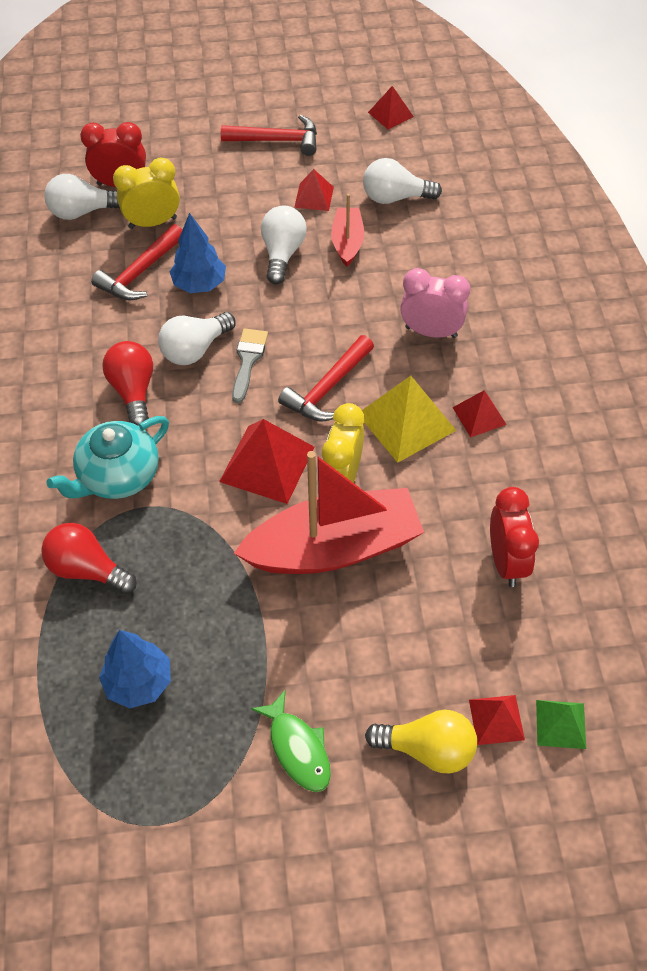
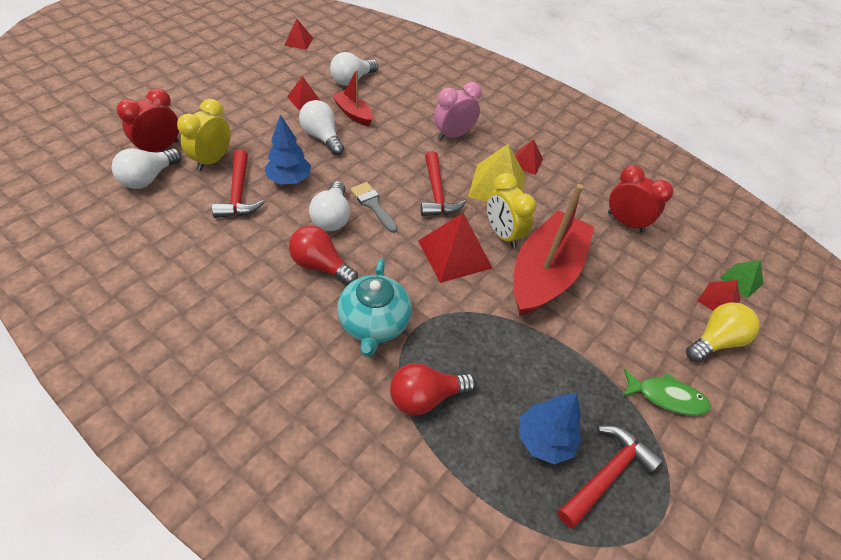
camera: 50 degrees left, 5 degrees down
(277, 140) = (244, 80): red hammer -> red hammer (607, 474)

